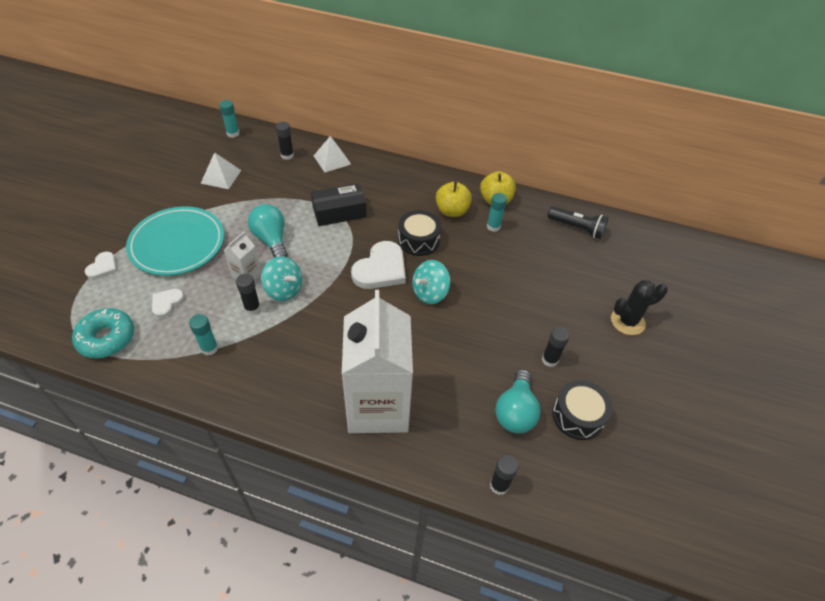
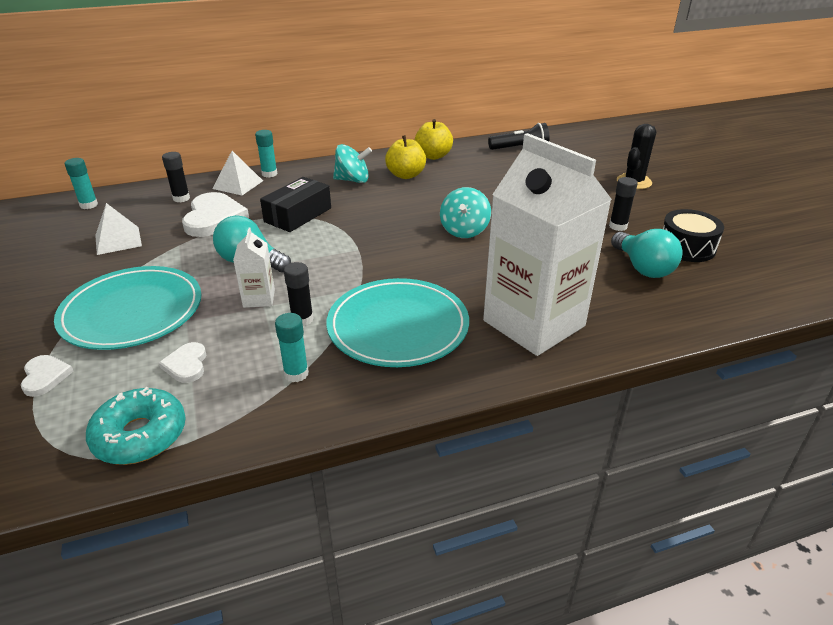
camera: 35 degrees left, 15 degrees down
(284, 290) = (318, 290): turquoise spinning top -> turquoise spinning top (353, 180)
(296, 351) = (398, 326): none -> turquoise plate
(381, 269) = (396, 235): white heart -> white heart (214, 218)
(418, 240) = (403, 203): black drum -> none
(493, 226) = (455, 171): turquoise glue stick -> turquoise glue stick (269, 174)
(499, 485) = (703, 318): black glue stick -> none

